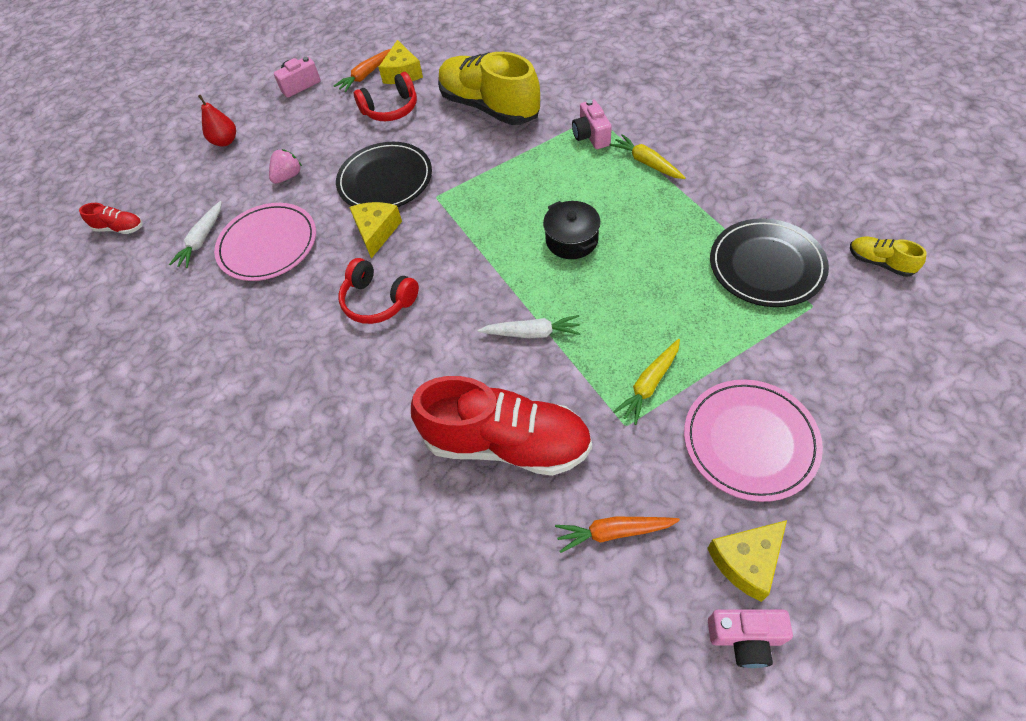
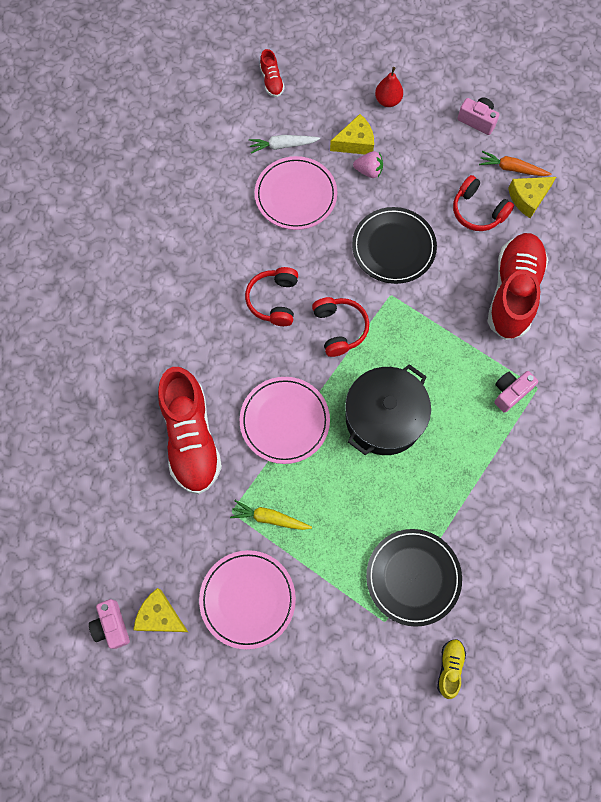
camera: 60 degrees right, 15 degrees up
(376, 232) = (337, 267): yellow cheese -> yellow cheese (355, 142)
(448, 250) = (339, 329): none -> red headphones
(489, 107) = (513, 292): yellow shoe -> red shoe
(532, 333) = (284, 421): white carrot -> pink plate
(571, 240) = (384, 418): black pot -> black pot, size x1.76
(613, 532) = (152, 528): orange carrot -> none
(646, 163) = (494, 450): yellow carrot -> none

